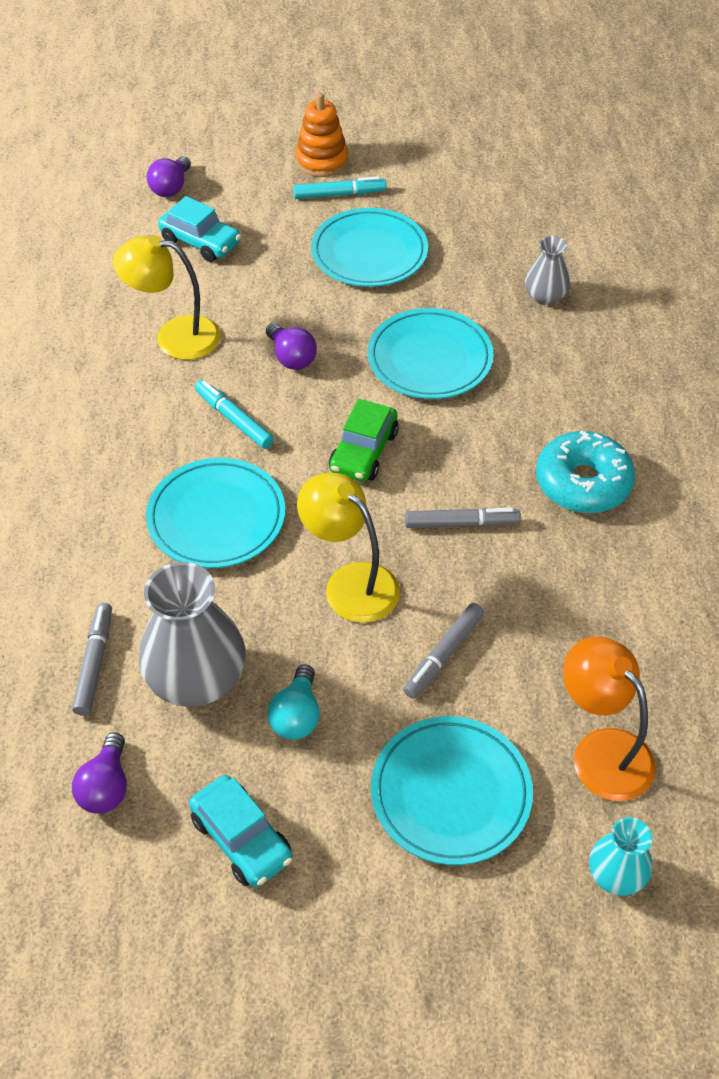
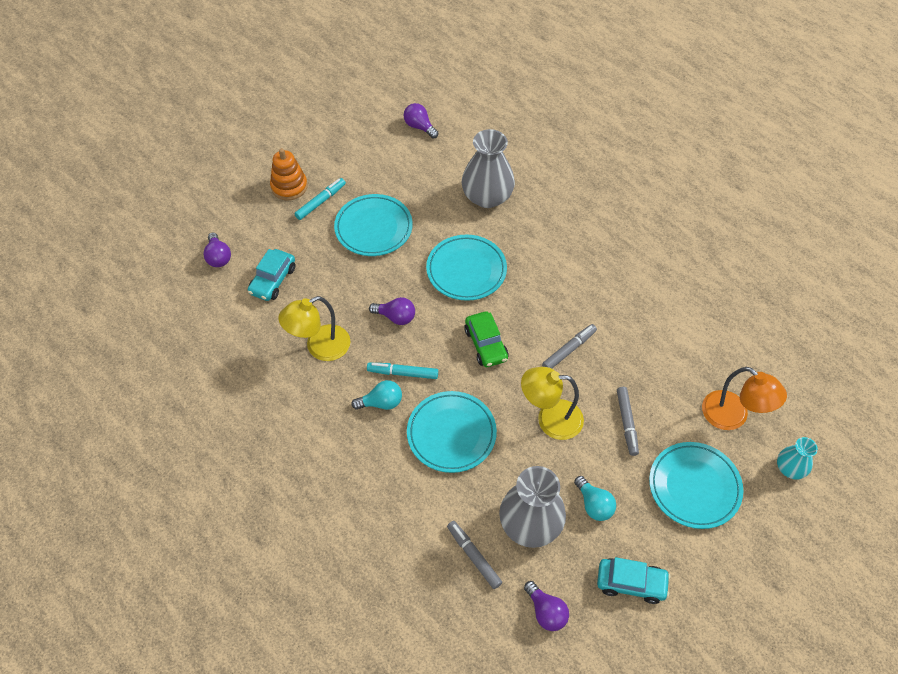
camera: 40 degrees left, 5 degrees up
(176, 433) = (381, 402): none -> turquoise light bulb
(200, 242) = (273, 280): turquoise car -> turquoise car turned 120 degrees clockwise
(542, 179) = (419, 127): none -> purple light bulb
(545, 296) = (487, 197): grey vase -> grey vase, size x1.86
(583, 483) = (601, 288): turquoise donut -> none
(601, 751) = (733, 417): orange lamp -> orange lamp turned 150 degrees counterclockwise

